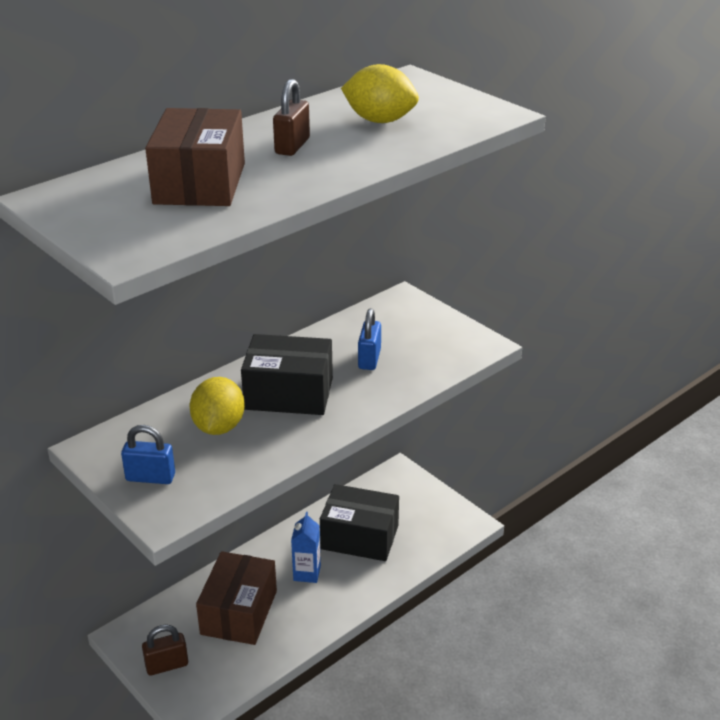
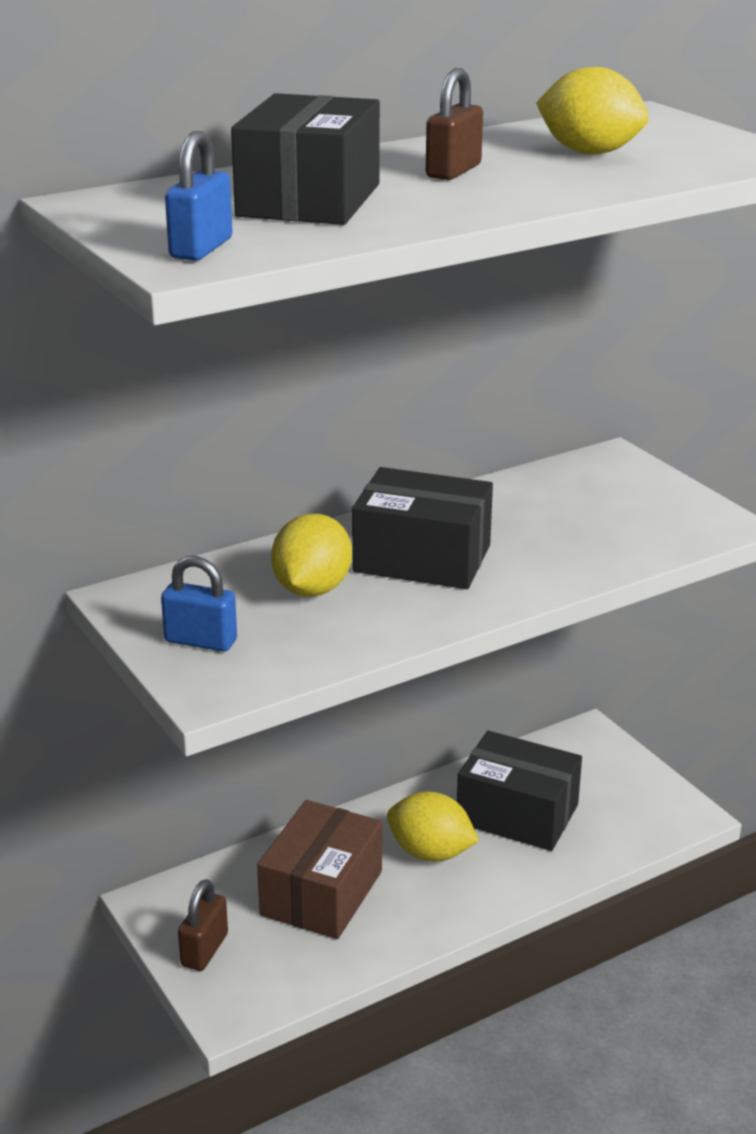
camera: 10 degrees right, 5 degrees down
(167, 665) = (204, 950): brown padlock -> brown padlock turned 60 degrees counterclockwise
(200, 183) = (309, 200): brown box -> black box
(307, 573) = (430, 853): blue carton -> yellow lemon
(369, 359) = (549, 527): blue padlock -> blue padlock (201, 248)

